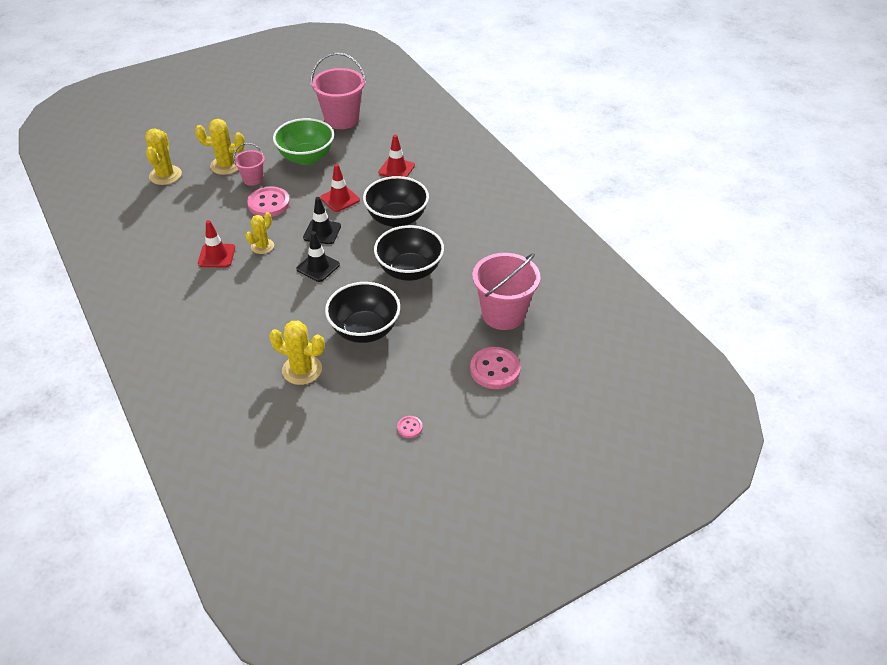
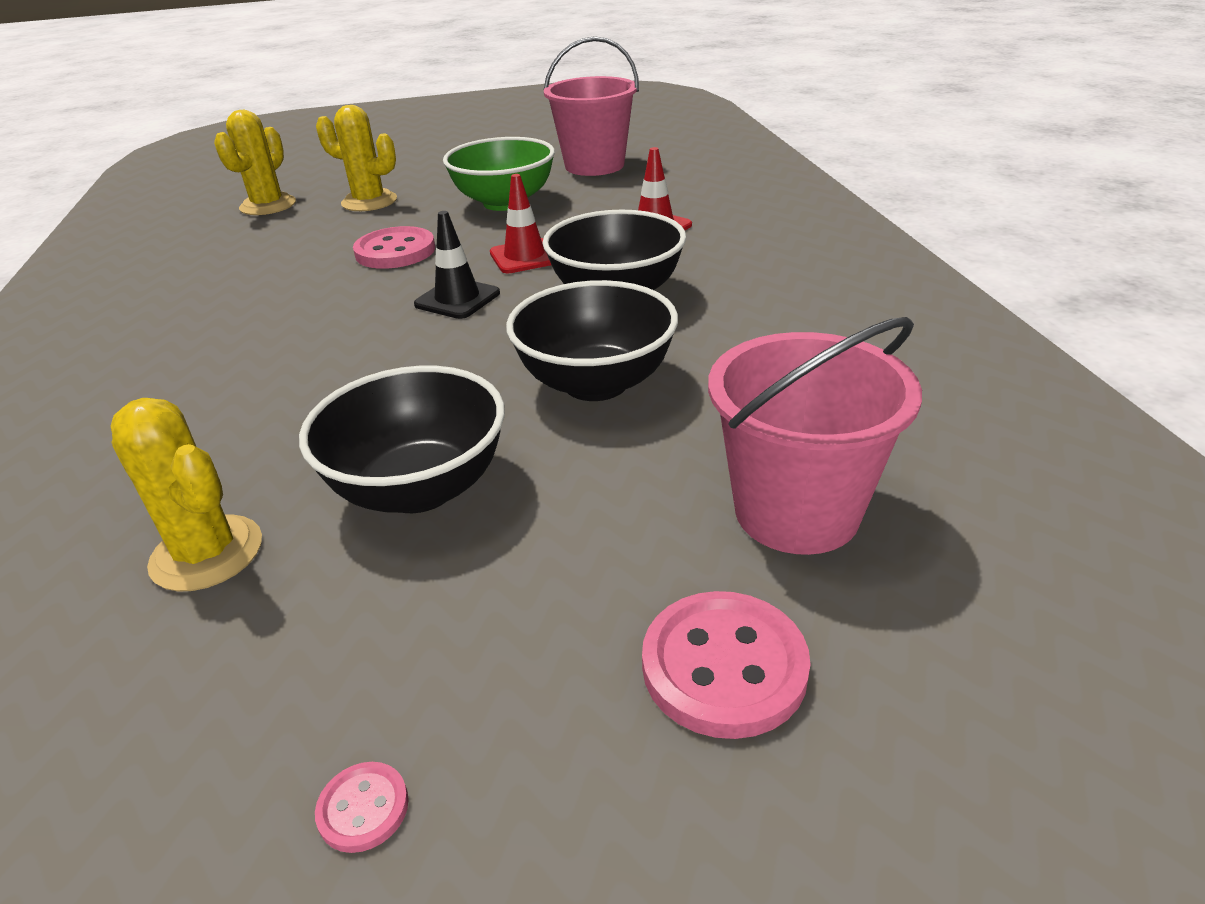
camera: 20 degrees right, 10 degrees down
(216, 256) = (240, 312): red traffic cone -> none
(253, 179) = (396, 220): pink bucket -> none
(262, 246) = (332, 307): yellow cactus -> none
(318, 267) = (408, 351): black traffic cone -> none

